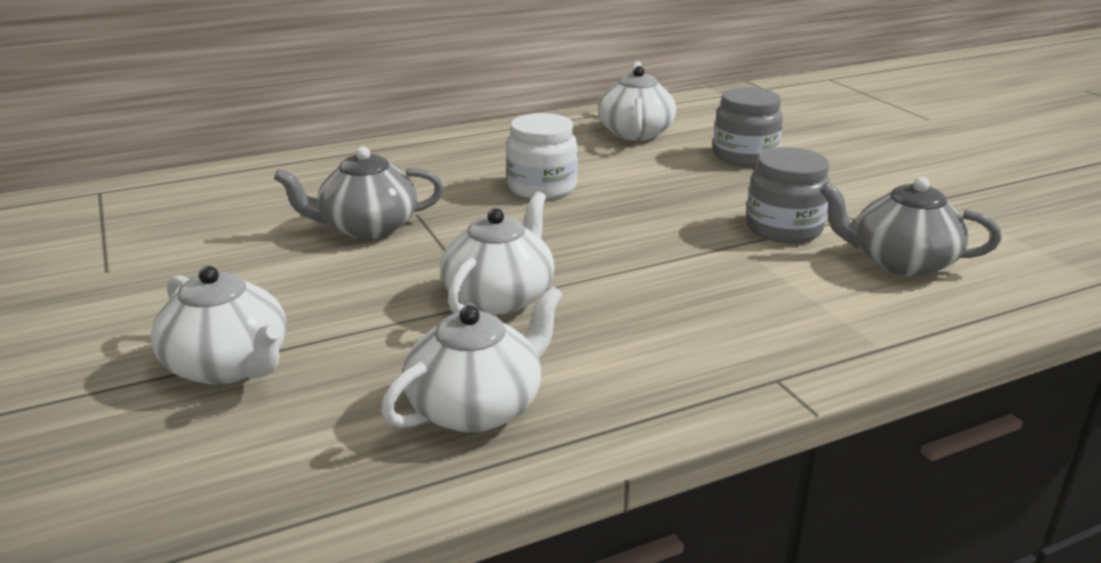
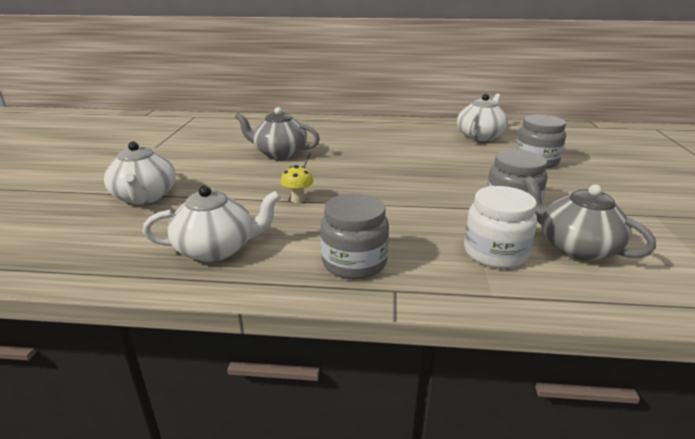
camera: 30 degrees right, 0 degrees up
(500, 297) = (298, 200): white teapot -> yellow mushroom
(542, 187) = (389, 153): white jar -> white jar (495, 253)
(688, 361) = (354, 262): none -> grey jar

